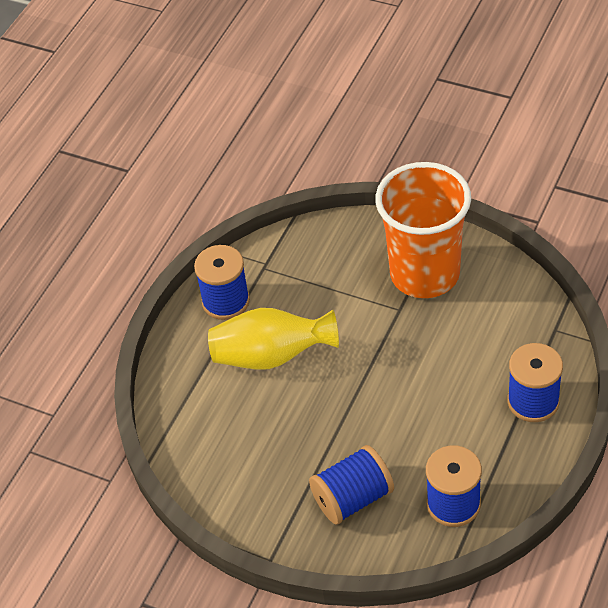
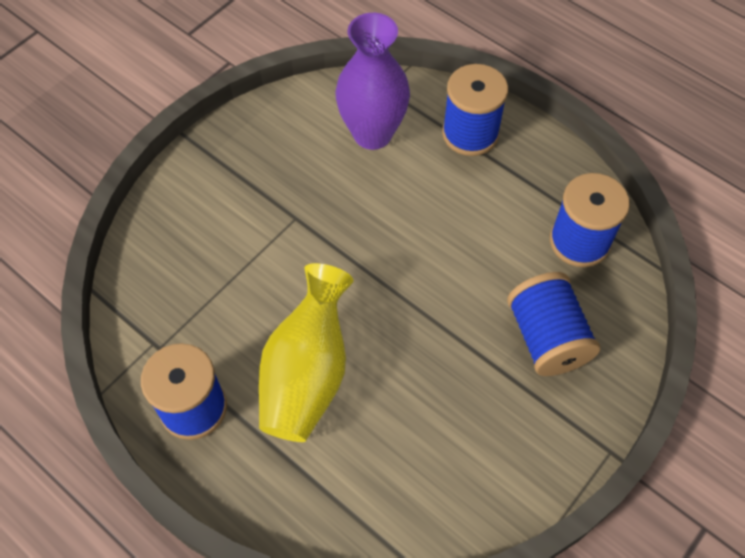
camera: 80 degrees left, 10 degrees up
(425, 274) = (256, 179): orange cup -> none
(502, 334) = (372, 134): none -> purple vase

